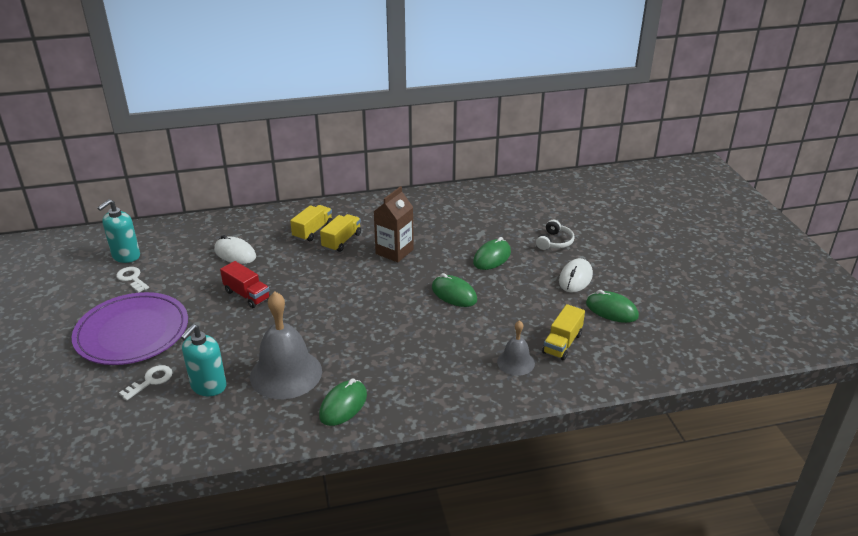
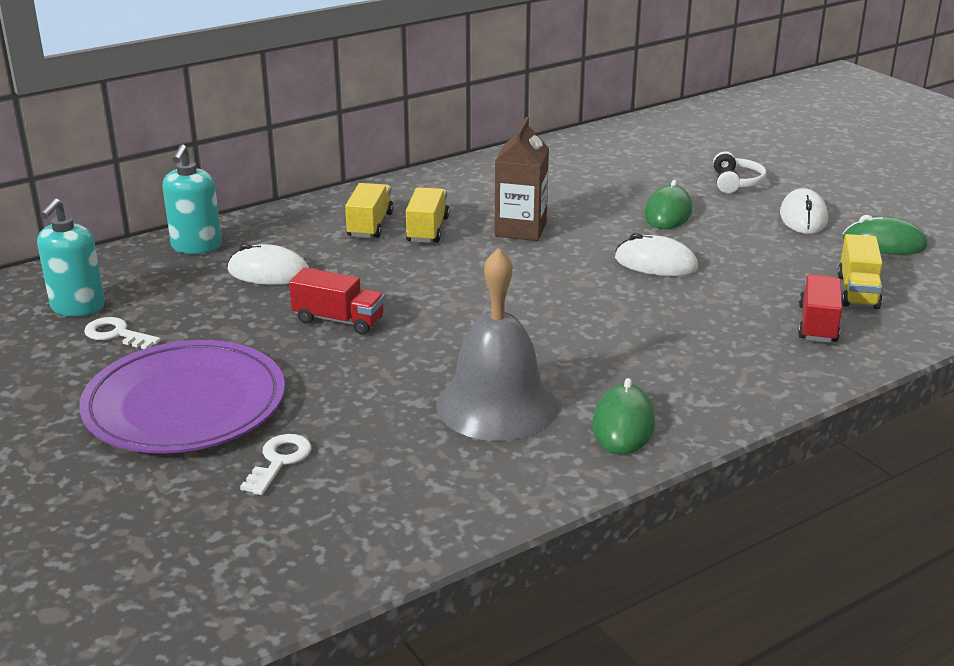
camera: 20 degrees left, 5 degrees down
(208, 386) = (385, 447): turquoise soap dispenser -> turquoise soap dispenser (196, 246)
(454, 294) = (655, 263): green mouse -> white mouse
(516, 362) = (817, 324): grey bell -> red truck

